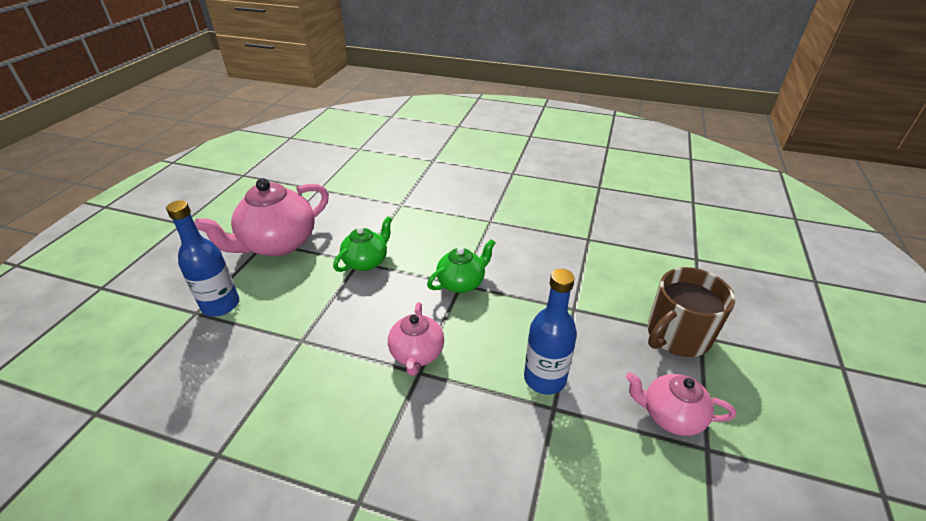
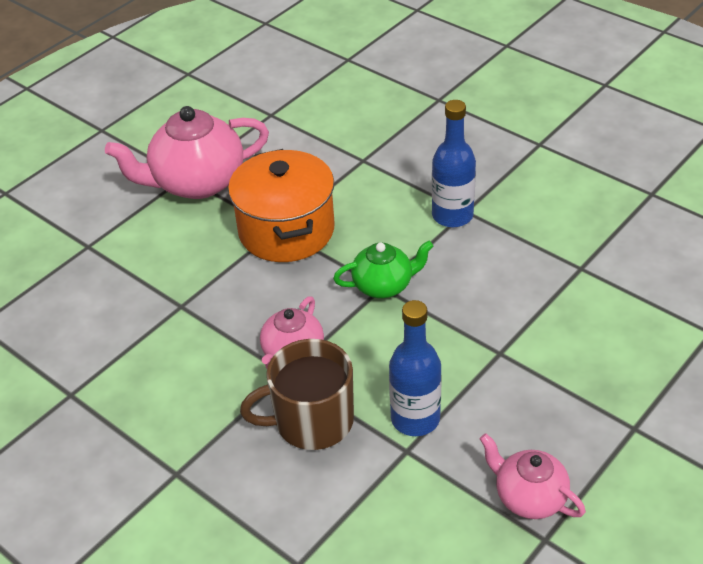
camera: 25 degrees right, 5 degrees up
(220, 305) = (114, 244): blue bottle -> blue bottle (452, 215)
(366, 262) = (286, 230): green teapot -> orange pot
(677, 336) = (604, 418): brown mug -> brown mug (312, 421)

